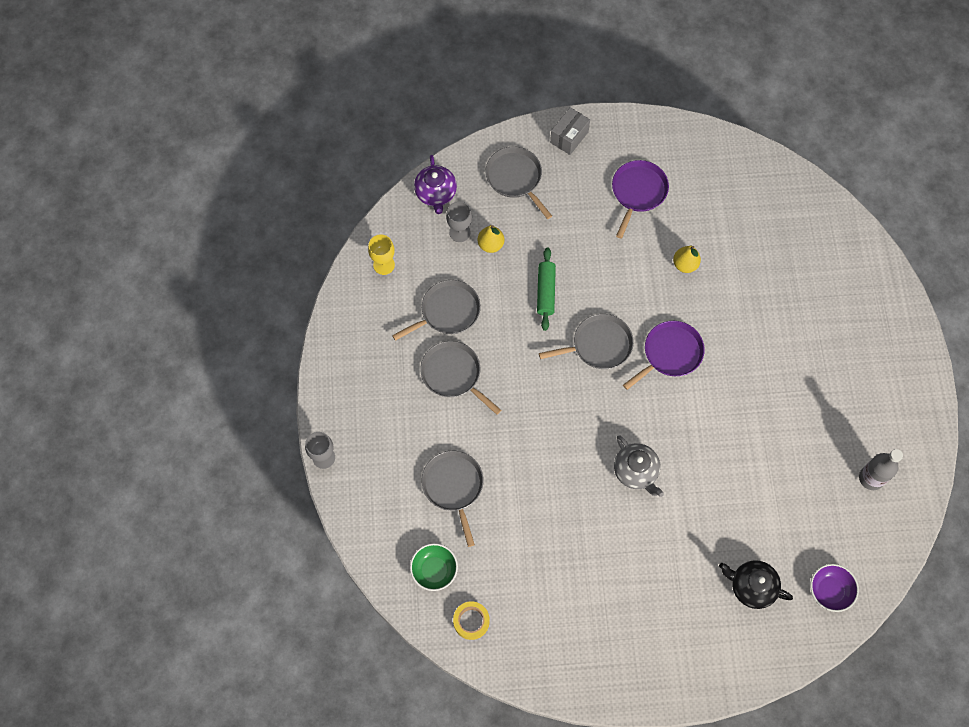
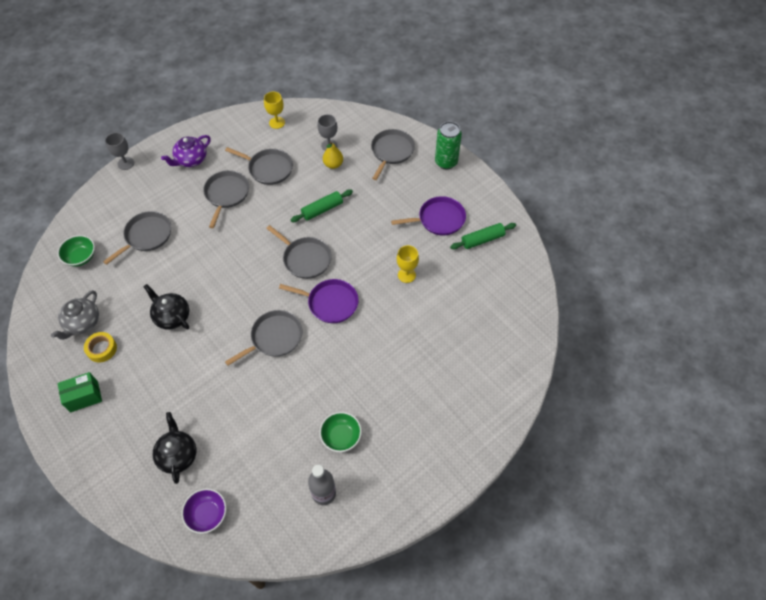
camera: 55 degrees right, 10 degrees down
(436, 194) = (346, 120): purple teapot -> purple teapot (191, 160)
(471, 621) = (55, 296): yellow tape -> yellow tape (102, 349)
(569, 137) = (446, 162): grey box -> green can
(583, 513) = (172, 316): none -> black teapot
(626, 646) = (84, 397): none -> green box
(636, 471) = (224, 331): grey teapot -> grey teapot (82, 323)
(676, 428) = (274, 338): none -> grey pan
(685, 264) = (406, 275): yellow pear -> yellow goblet
(691, 171) = (482, 240): none -> green rolling pin
(824, 430) = (341, 436): none -> green bowl

